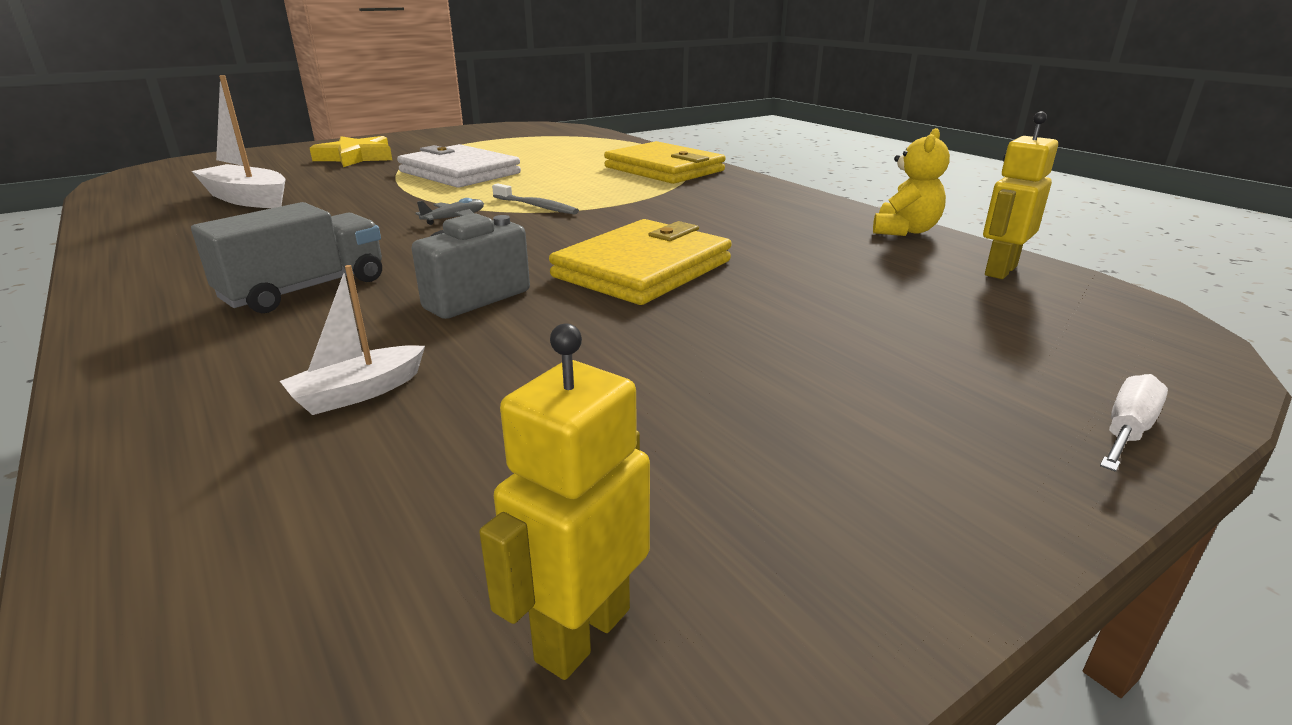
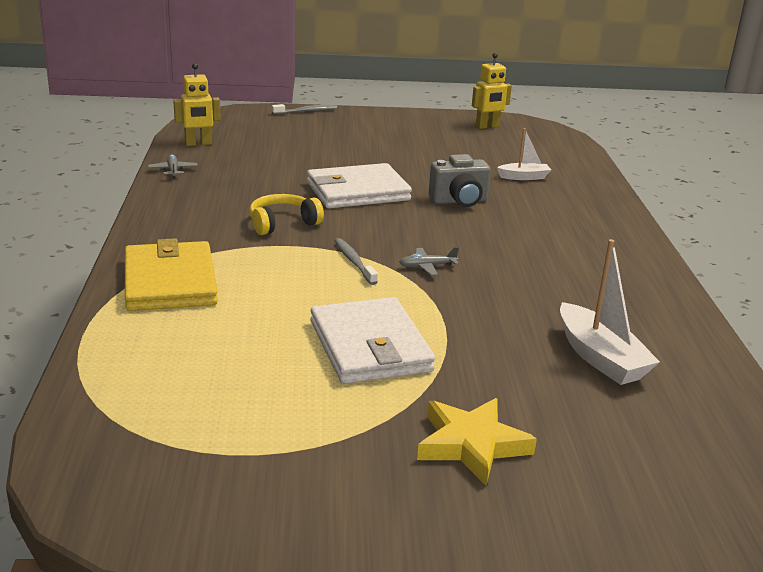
camera: 150 degrees left, 0 degrees up
(305, 289) = (543, 230): grey truck -> none
(643, 269) = (357, 191): yellow wallet -> white wallet
(662, 216) = (282, 223): none -> yellow headphones
(904, 231) = (173, 170): yellow teddy bear -> grey plane
(1127, 431) = (306, 111): white screwdriver -> grey toothbrush

